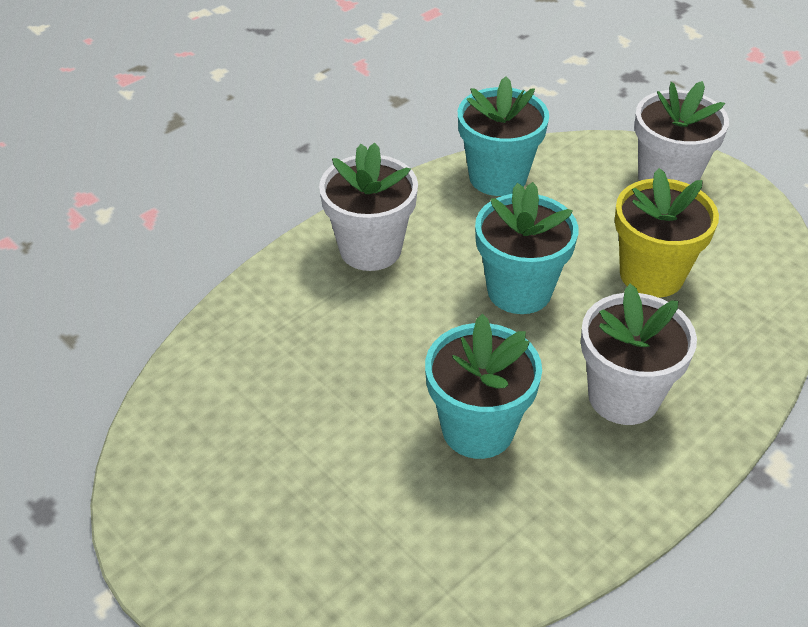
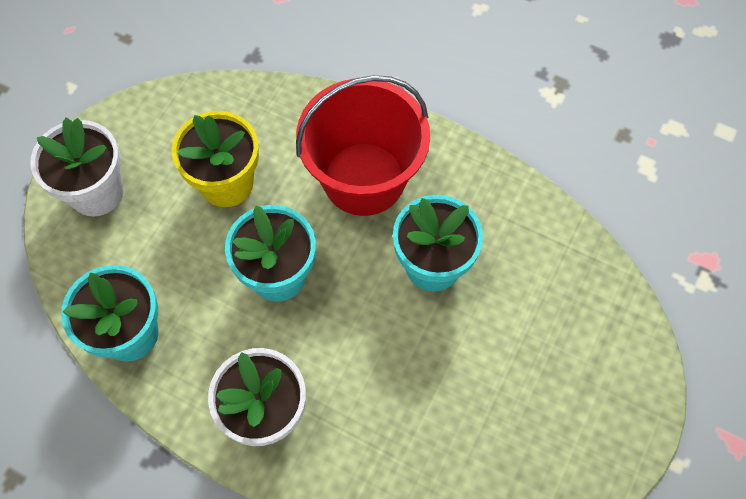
camera: 110 degrees left, 20 degrees up
(623, 396) = (364, 179): white flower pot -> red bucket

